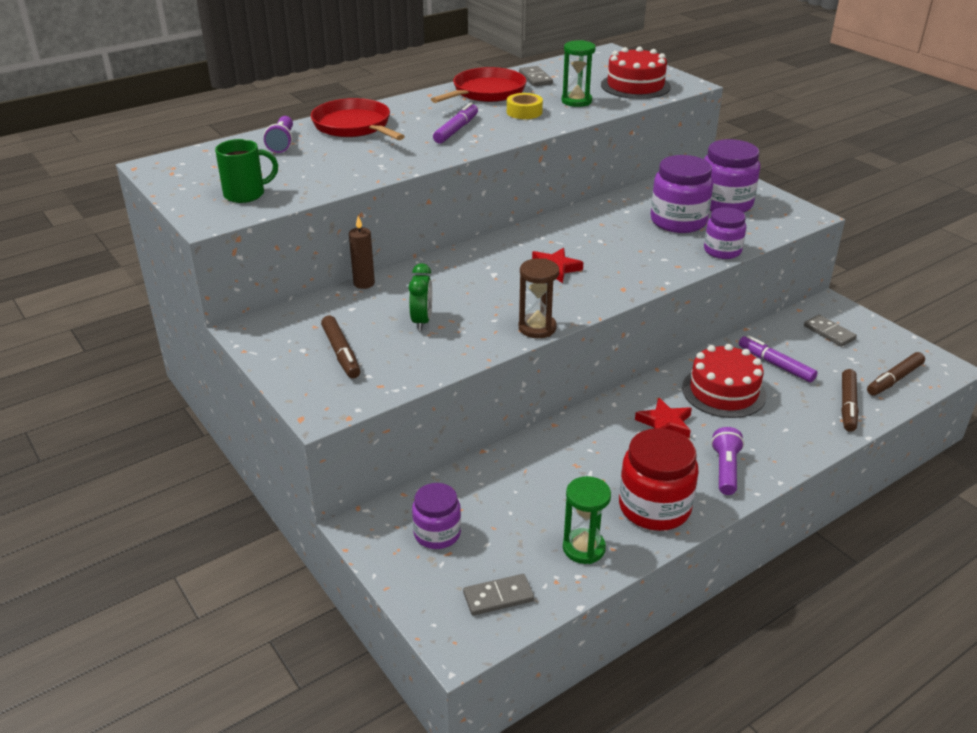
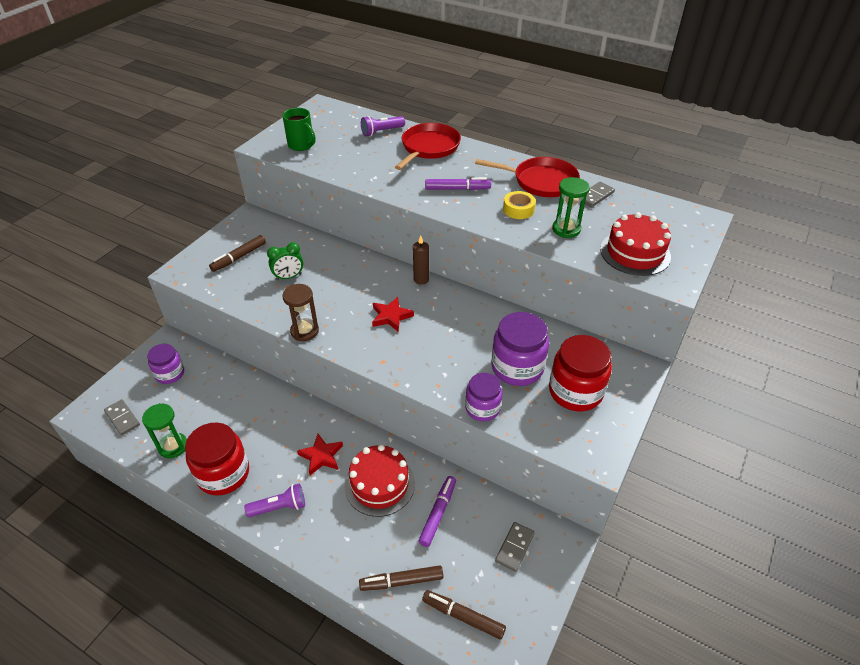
camera: 65 degrees right, 10 degrees up
(364, 283) = (322, 238): brown candle -> brown candle (421, 279)
(725, 204) = (575, 391): purple jar -> red jar

